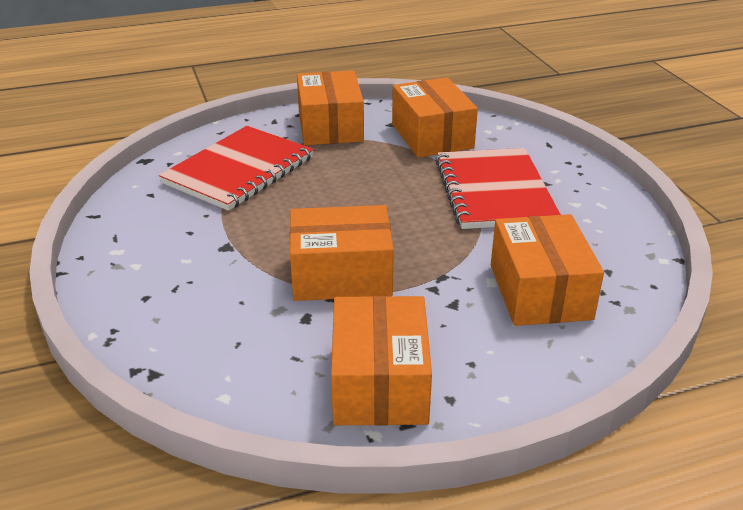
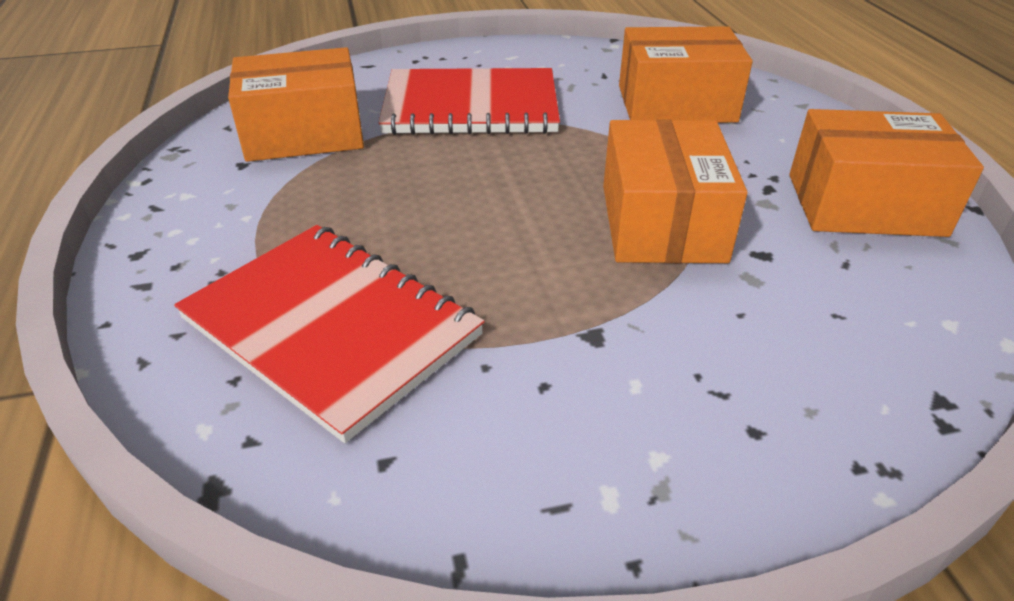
camera: 85 degrees left, 5 degrees up
(330, 126) = (214, 219): orange box -> none

